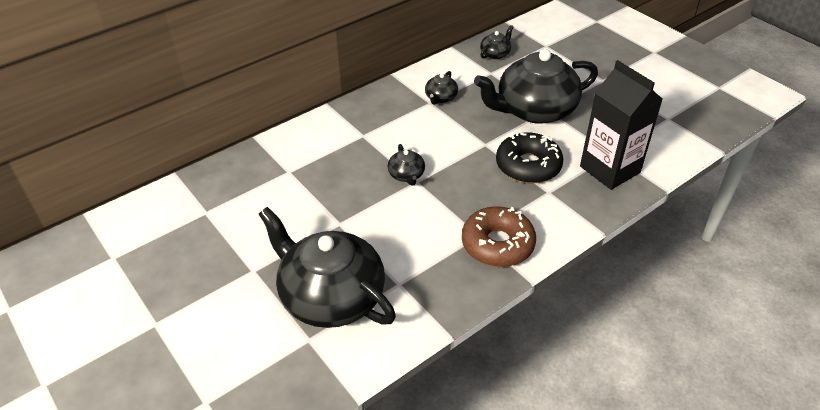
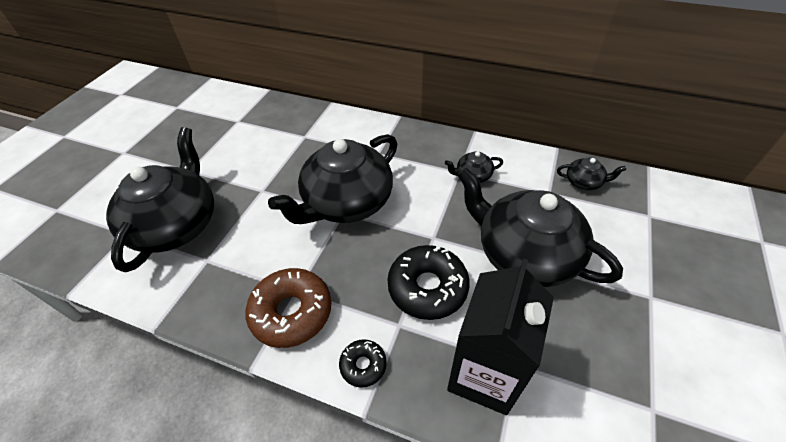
camera: 60 degrees right, 5 degrees up
(406, 175) = (346, 202): black teapot -> black teapot, size x2.39
(568, 221) = (363, 365): none -> black donut

